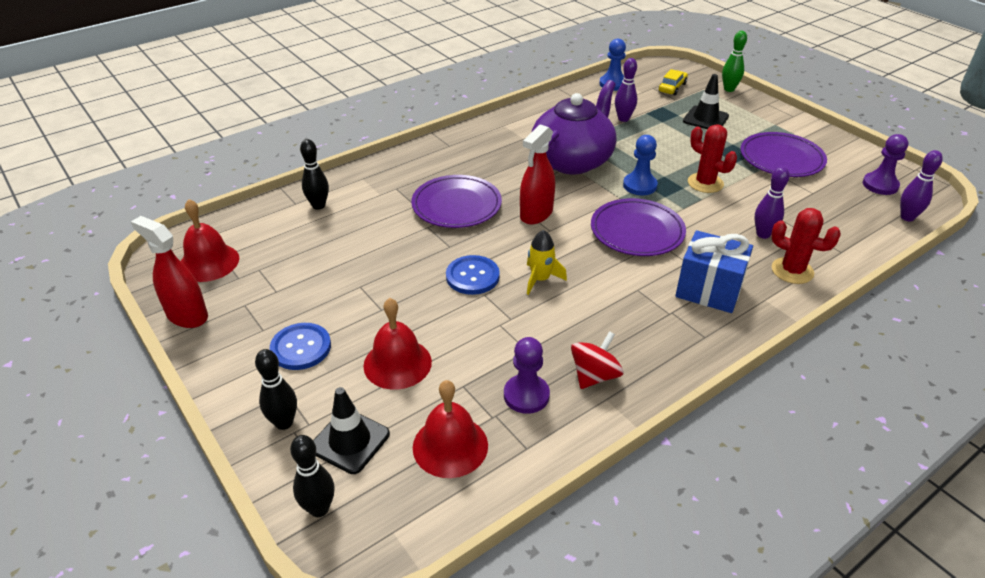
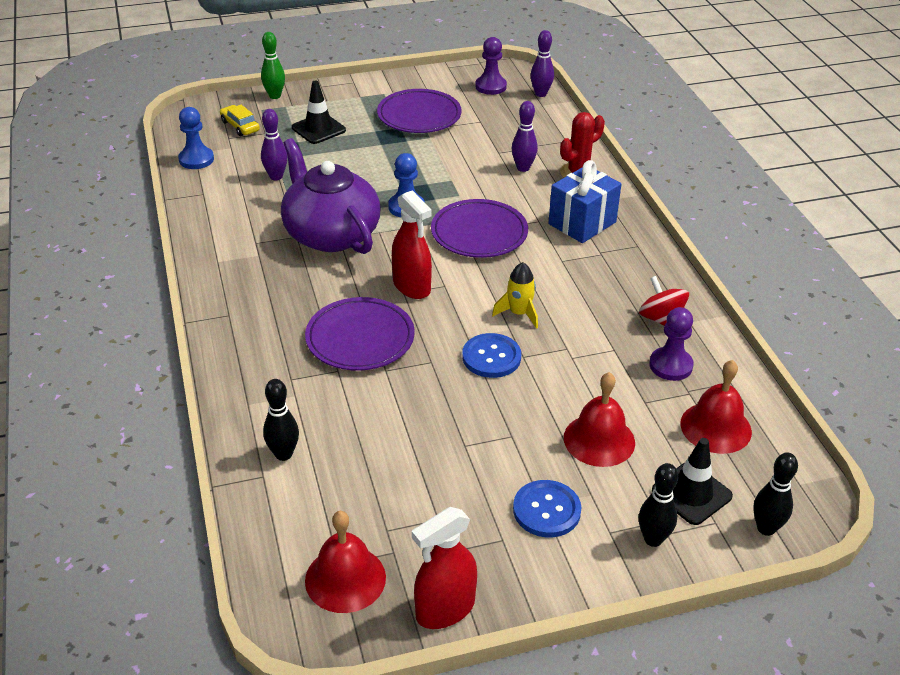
camera: 70 degrees left, 0 degrees up
(705, 183) = (428, 169): red cactus -> none

